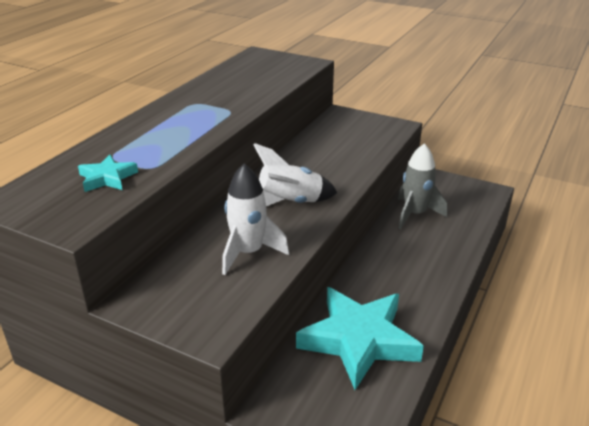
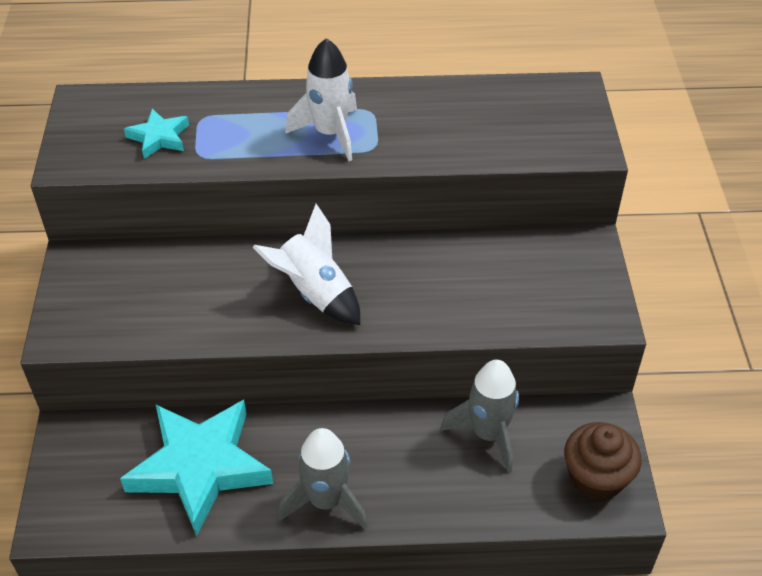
camera: 60 degrees right, 15 degrees up
(248, 253) = (196, 303): white rocket -> white rocket (330, 134)
(426, 290) = (326, 501): none -> grey rocket
(467, 192) = (596, 478): none -> brown cupcake

